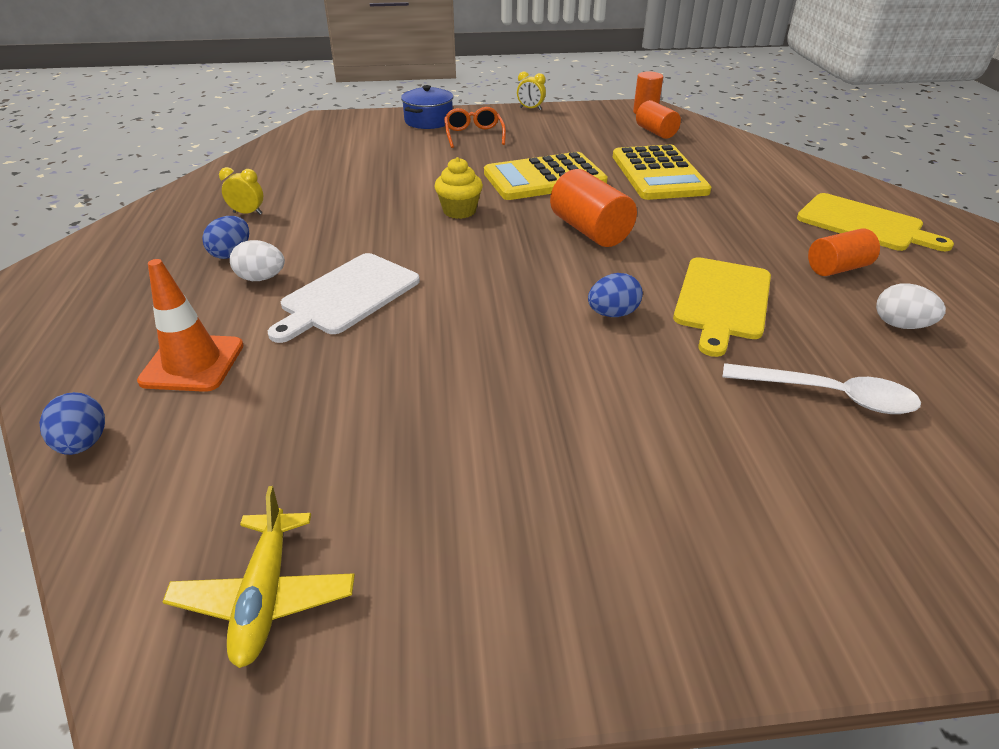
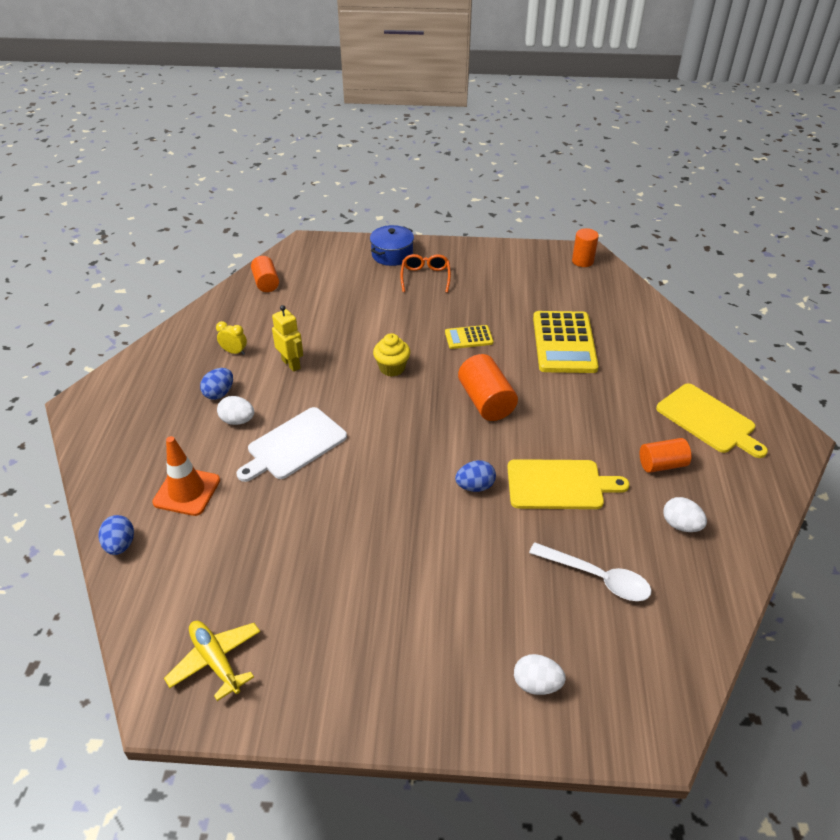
camera: 10 degrees right, 5 degrees up
(265, 596) = (216, 661): yellow plane -> yellow plane turned 135 degrees clockwise
(327, 218) = (291, 364): none -> yellow robot
(530, 109) = (483, 246): yellow clock -> none
(544, 178) = (468, 337): yellow calculator -> yellow calculator, size x0.50
(656, 132) = (581, 289): orange cylinder -> orange cylinder (266, 283)
(722, 301) = (559, 485): yellow cutting board -> yellow cutting board turned 120 degrees counterclockwise
(820, 548) = (536, 684): none -> white egg

